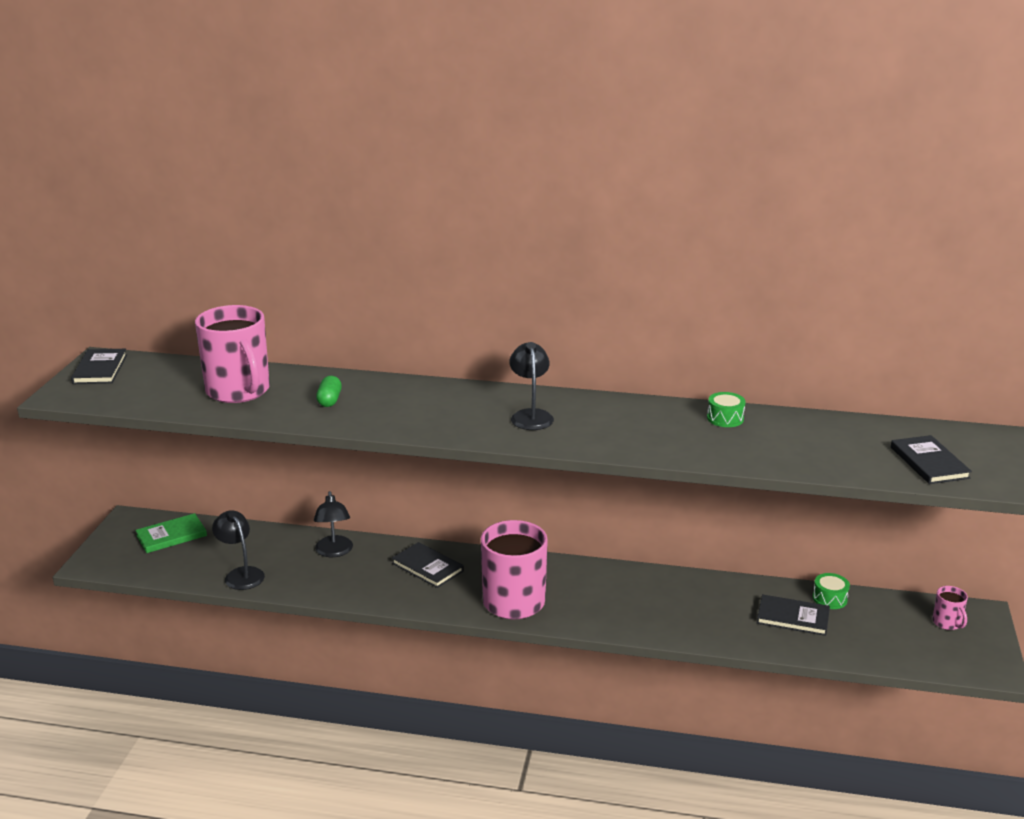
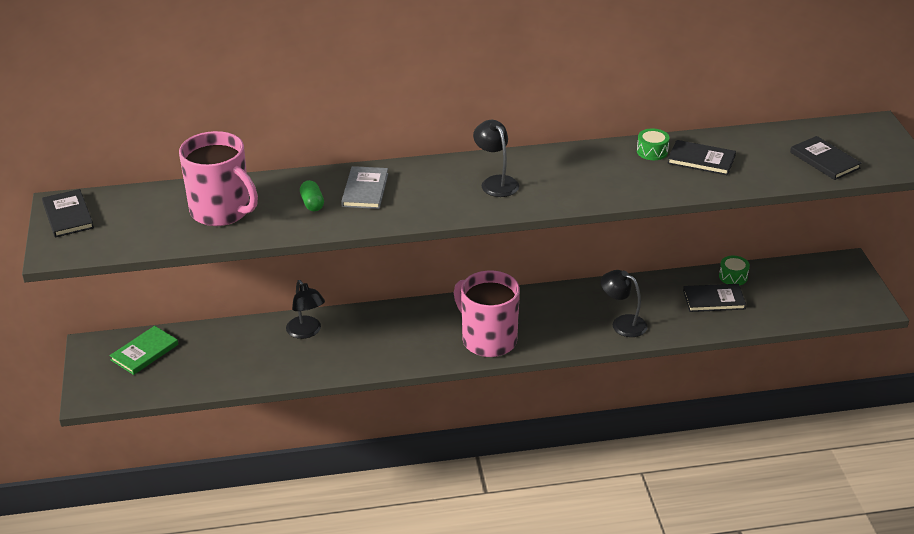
camera: 20 degrees left, 10 degrees up
(241, 574) = (237, 373): black lamp -> black lamp (622, 323)
(391, 398) = (365, 190): none -> grey book
(427, 567) = (398, 327): black book -> black book (701, 160)
(947, 623) = (827, 276): pink mug -> none

